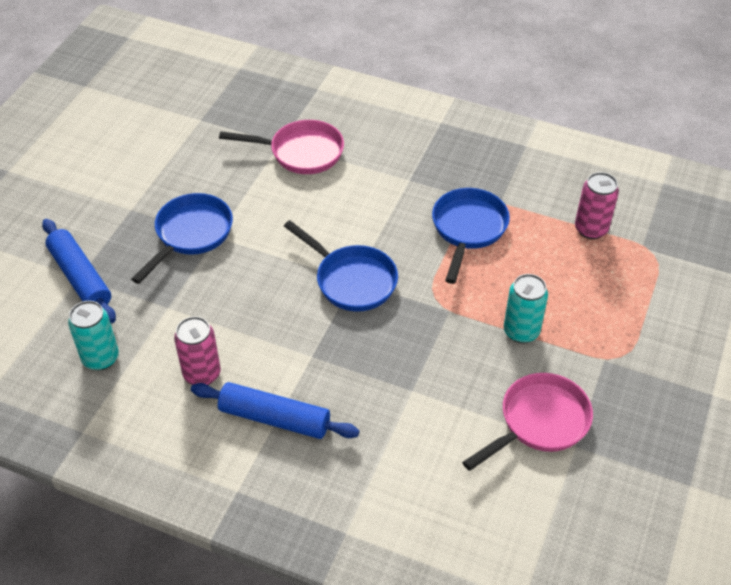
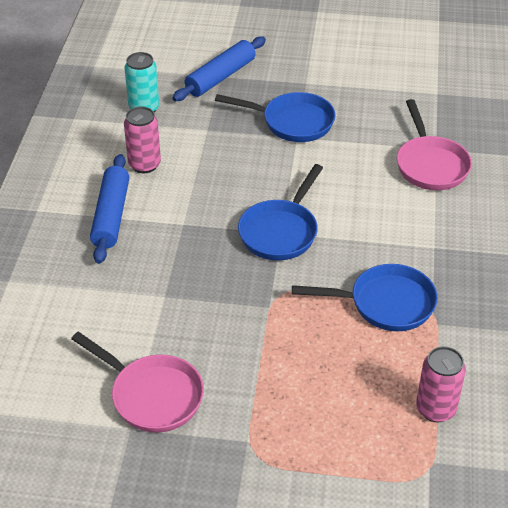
camera: 75 degrees right, 5 degrees down
(521, 331) = (262, 366): turquoise can -> none

